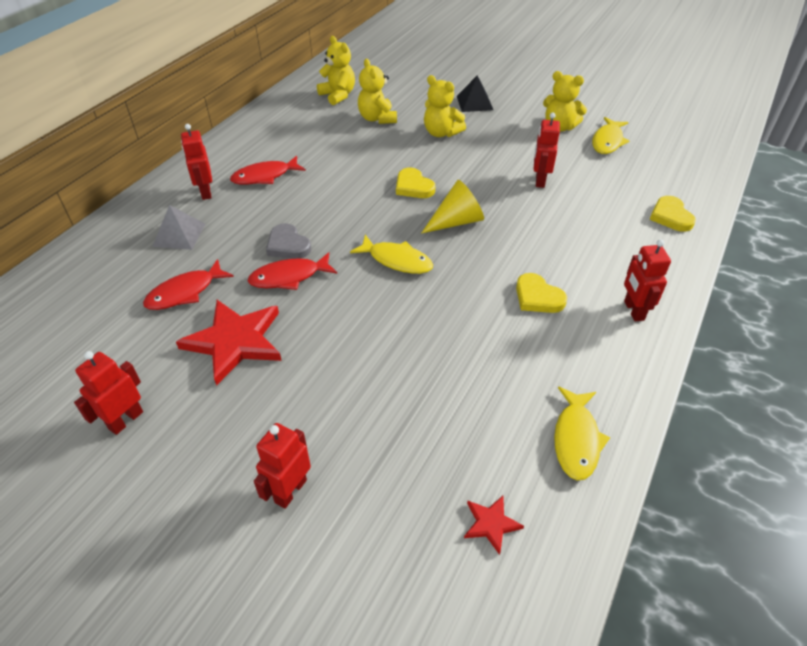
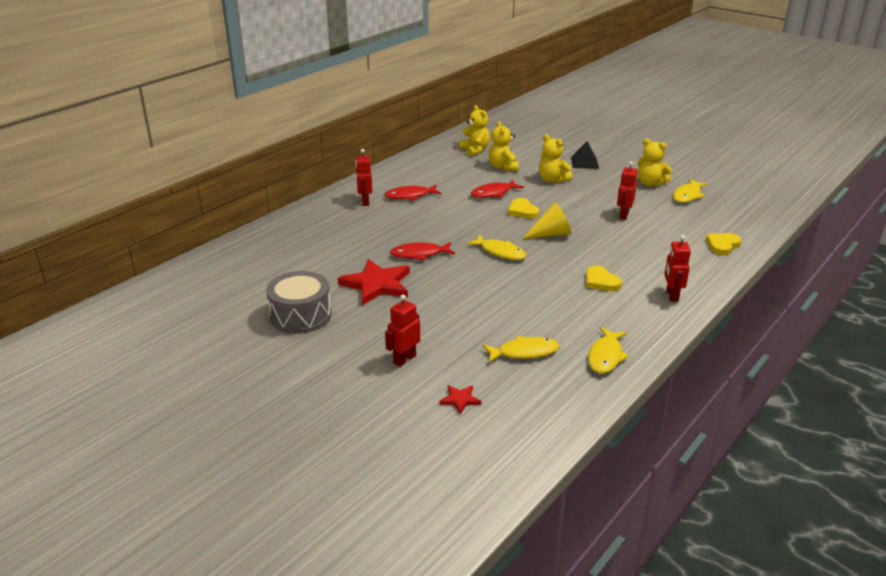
camera: 10 degrees right, 15 degrees down
(125, 420) = (300, 315): red robot -> grey drum
(179, 235) = (343, 224): grey pyramid -> none
(185, 292) = (345, 256): red fish -> red fish (493, 193)
(288, 245) = (421, 237): grey heart -> none
(462, 448) = (524, 352): none -> yellow fish
(491, 524) = (534, 388): red star -> red star (460, 400)
(670, 216) = (722, 245): yellow heart -> yellow heart turned 45 degrees clockwise

